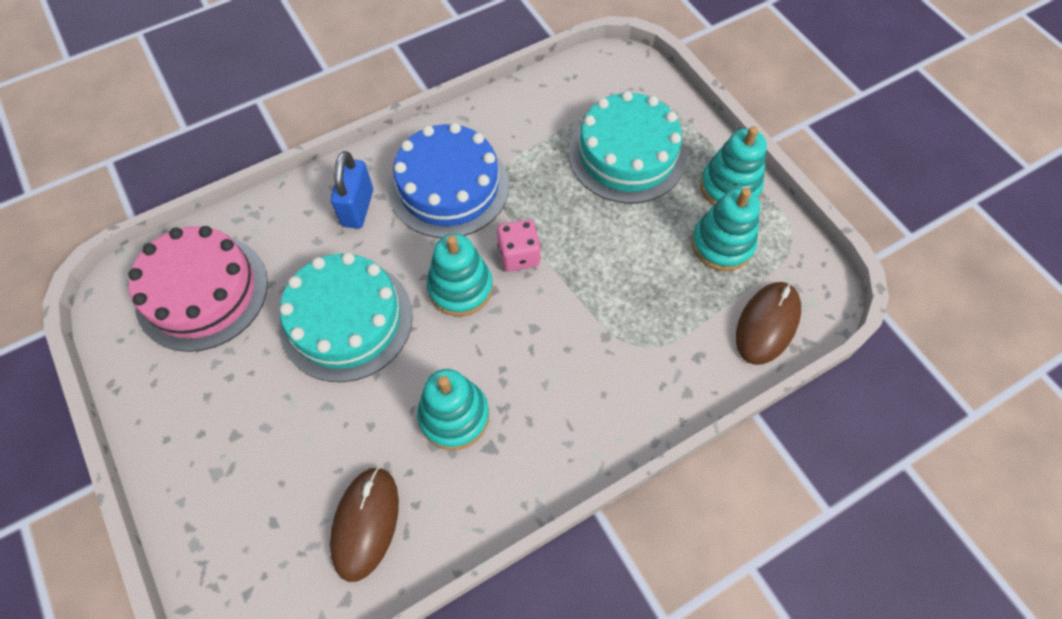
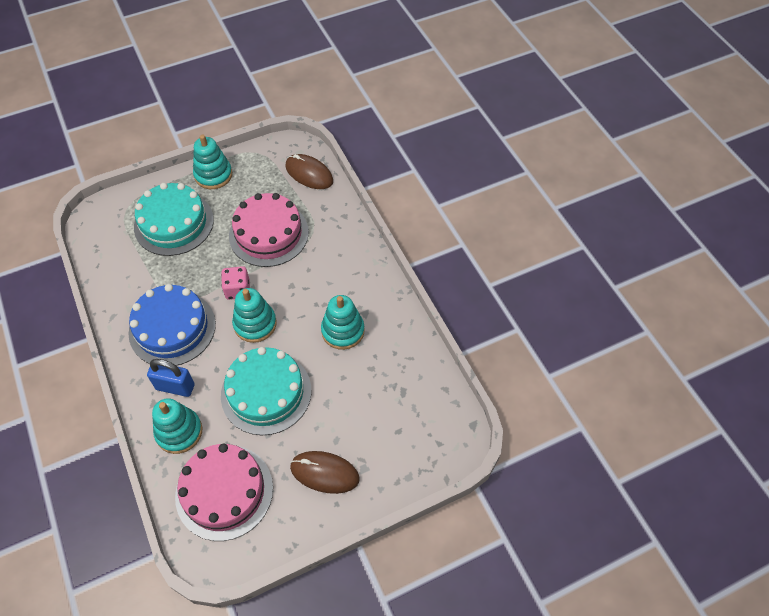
camera: 85 degrees left, 5 degrees down
(365, 523) = (403, 379): brown mouse -> brown mouse (324, 473)
(628, 281) = (268, 234): none -> pink cake
(722, 244) = (253, 185): turquoise stacking toy -> turquoise stacking toy (179, 432)

